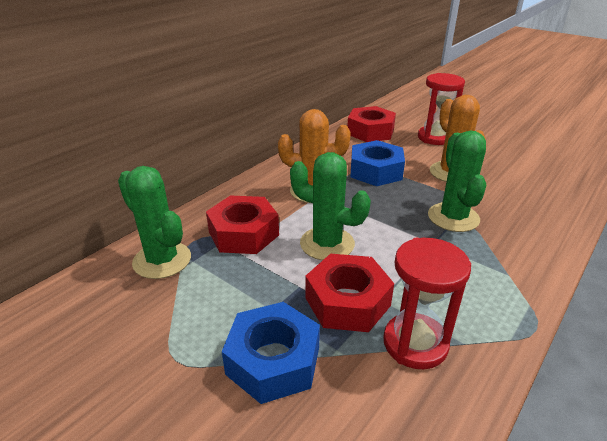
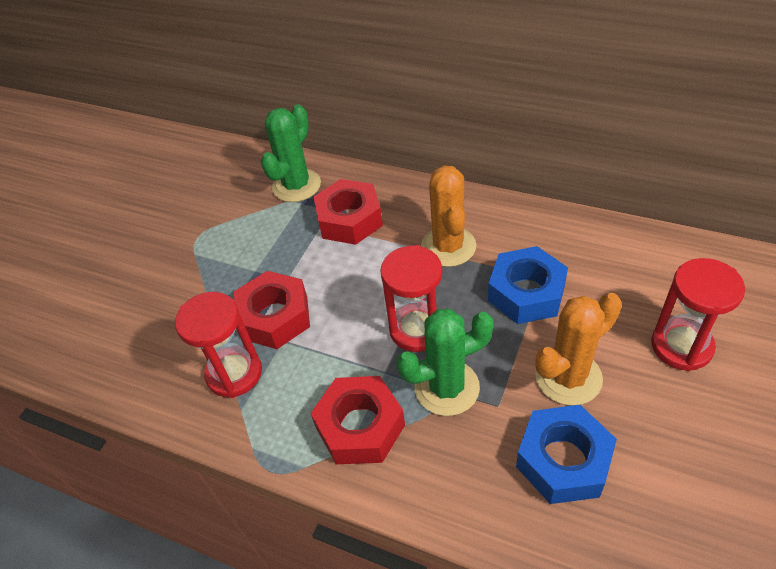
camera: 80 degrees right, 15 degrees up
(273, 360) = (203, 288): blue nut -> blue nut (563, 460)
(327, 244) = (353, 283): green cactus -> none
(370, 131) = (648, 264): red nut -> red nut (360, 426)
(393, 220) = (417, 329): none -> red hourglass

